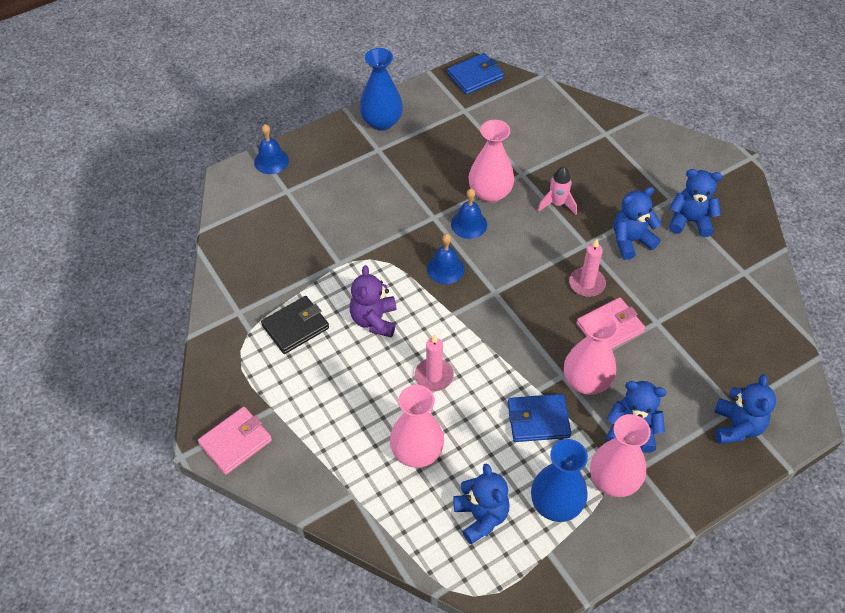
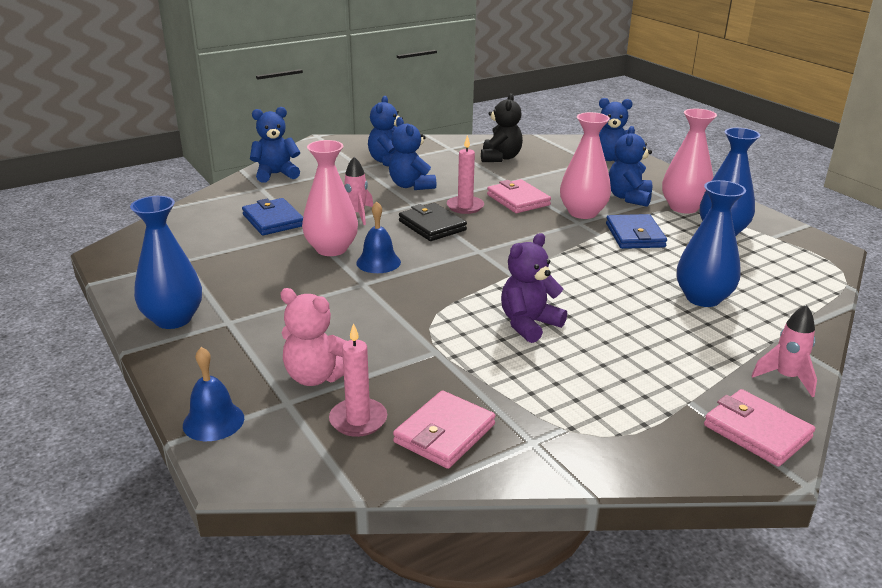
camera: 90 degrees left, 25 degrees down
(250, 268) = (444, 433): none -> pink wallet
(295, 327) = (550, 385): black wallet -> black wallet (432, 226)
(296, 481) = (786, 378): none -> pink rocket
(313, 202) = (316, 376): none -> pink teddy bear
(374, 320) = (529, 324): purple teddy bear -> purple teddy bear turned 135 degrees clockwise
(417, 452) = (703, 298): pink vase -> blue vase
(434, 376) = (600, 287): pink candle -> pink candle (358, 420)
(445, 269) = (446, 277): blue bell -> none
(475, 76) = (123, 252): blue wallet -> blue wallet (273, 220)
(481, 517) = (758, 266): blue teddy bear -> blue teddy bear (276, 174)
(725, 318) = (500, 158): none -> black teddy bear

